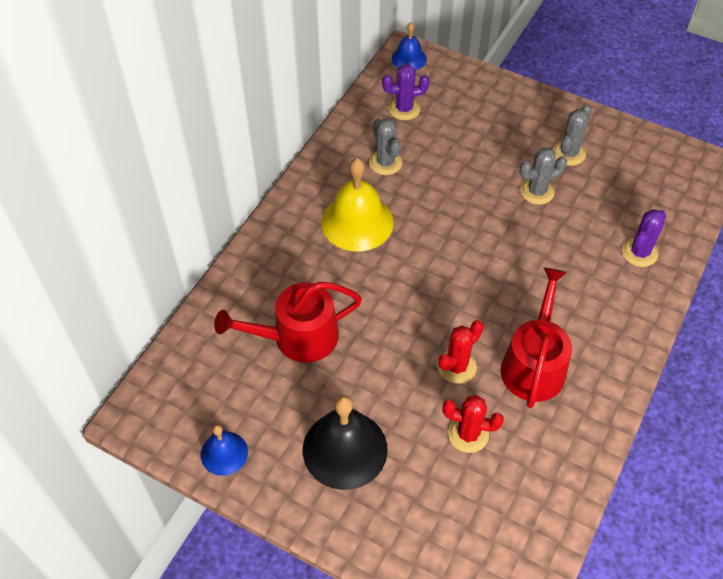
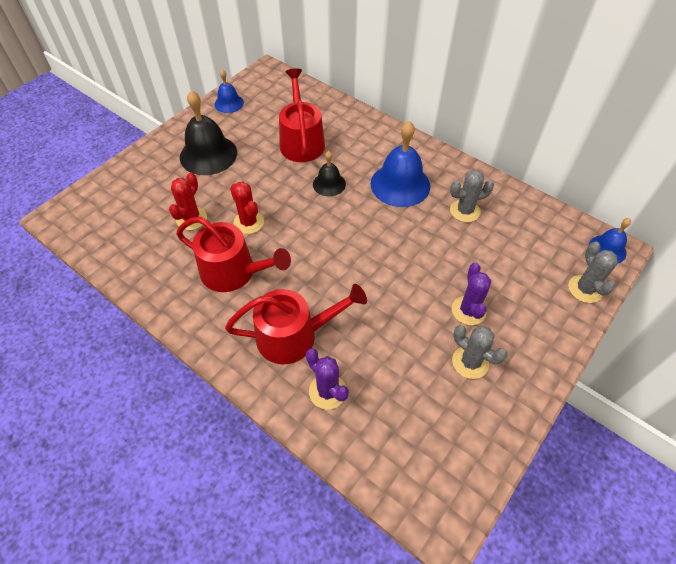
camera: 100 degrees right, 0 degrees up
(357, 222) = (400, 184): yellow bell -> blue bell
(372, 293) = (329, 184): none -> black bell
(404, 109) = (533, 234): purple cactus -> purple cactus (468, 310)
(537, 191) = (419, 319): grey cactus -> grey cactus (585, 289)
(593, 289) = (294, 335): none -> red watering can

